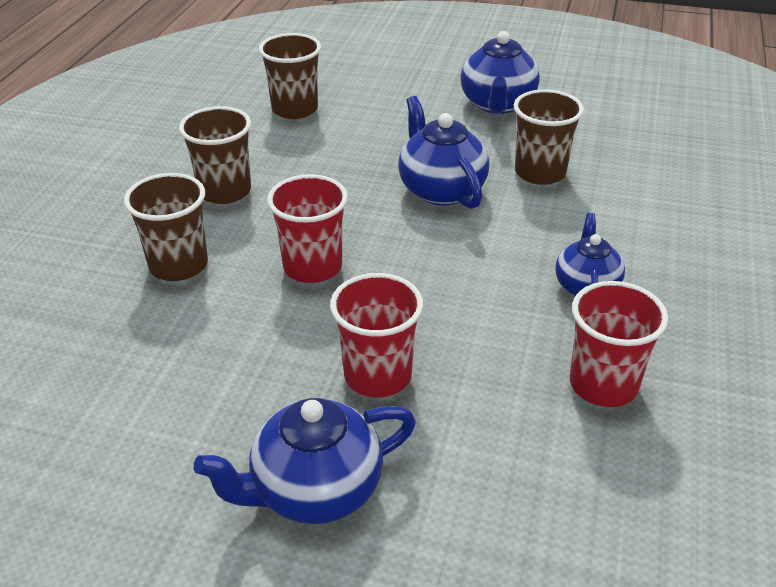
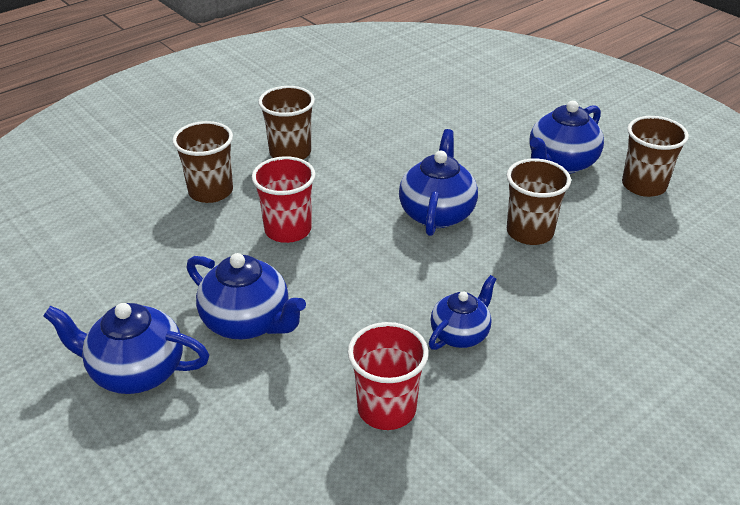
camera: 35 degrees right, 0 degrees up
(295, 109) = (400, 110): brown cup -> brown cup (643, 185)
(377, 375) = (247, 322): red cup -> blue teapot

